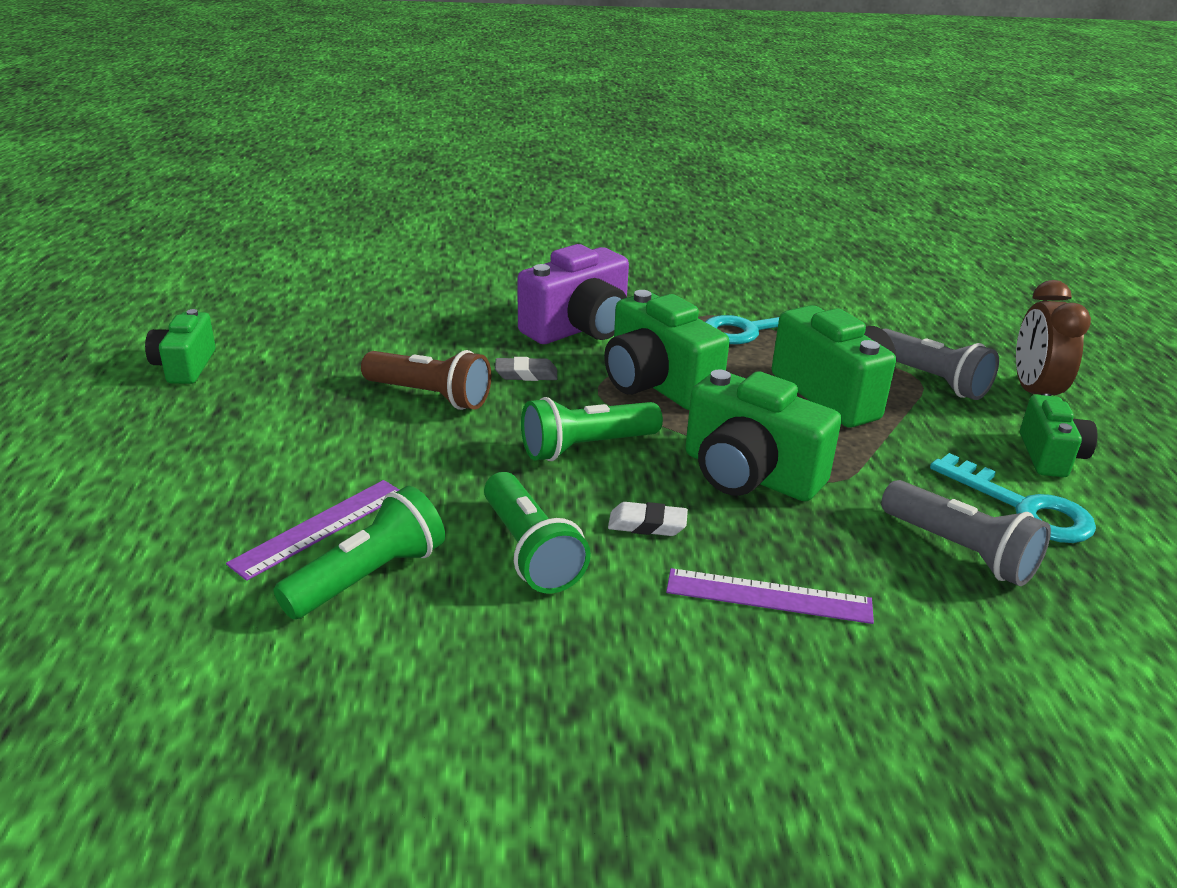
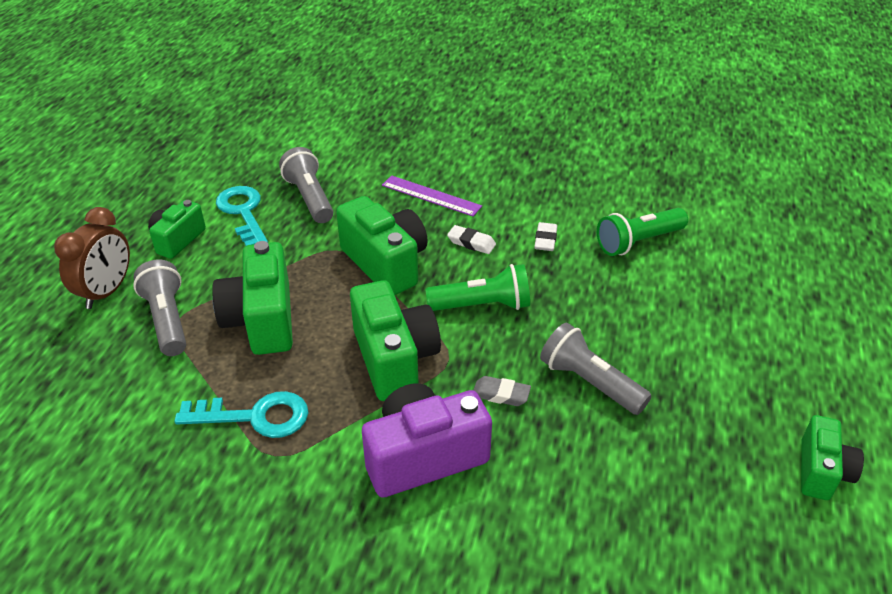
camera: 160 degrees left, 10 degrees up
(319, 527) = (669, 277): purple ruler -> none
(430, 396) = (590, 382): brown flashlight -> grey flashlight
(530, 551) = (545, 240): green flashlight -> white eraser

